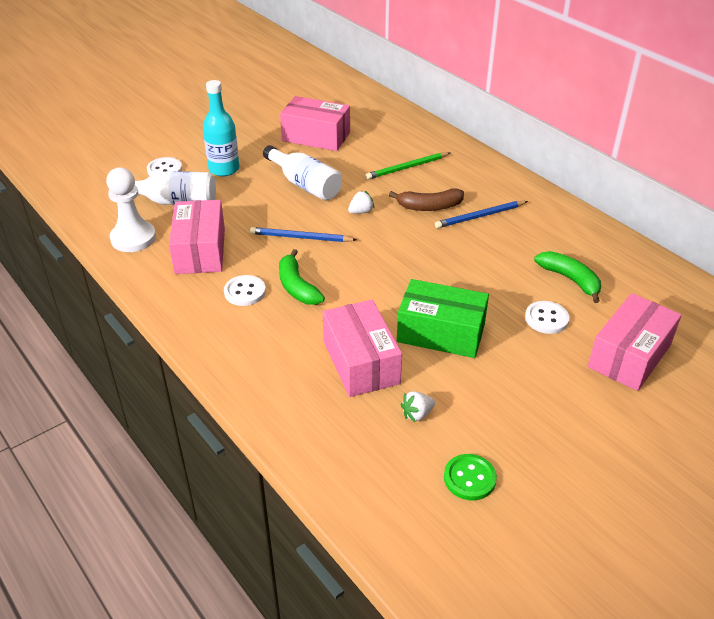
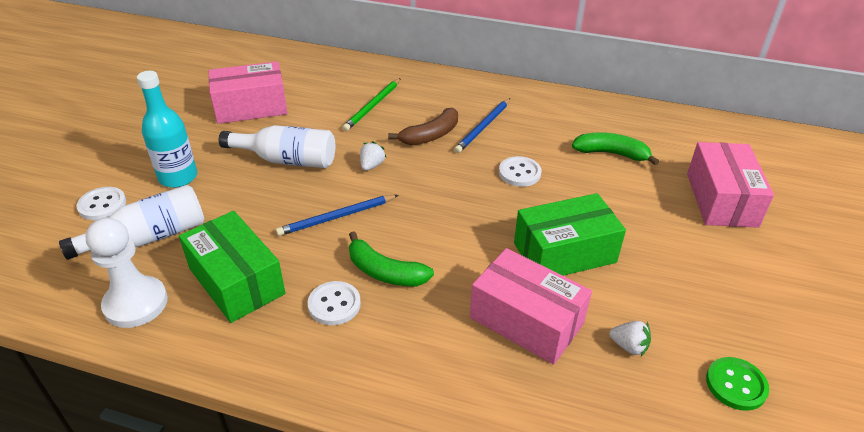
camera: 35 degrees left, 0 degrees up
(200, 251) = (237, 281): pink box -> green box
(417, 414) = (629, 346): white strawberry -> white strawberry turned 90 degrees counterclockwise
(546, 319) = (631, 197): white button -> white button (519, 173)

